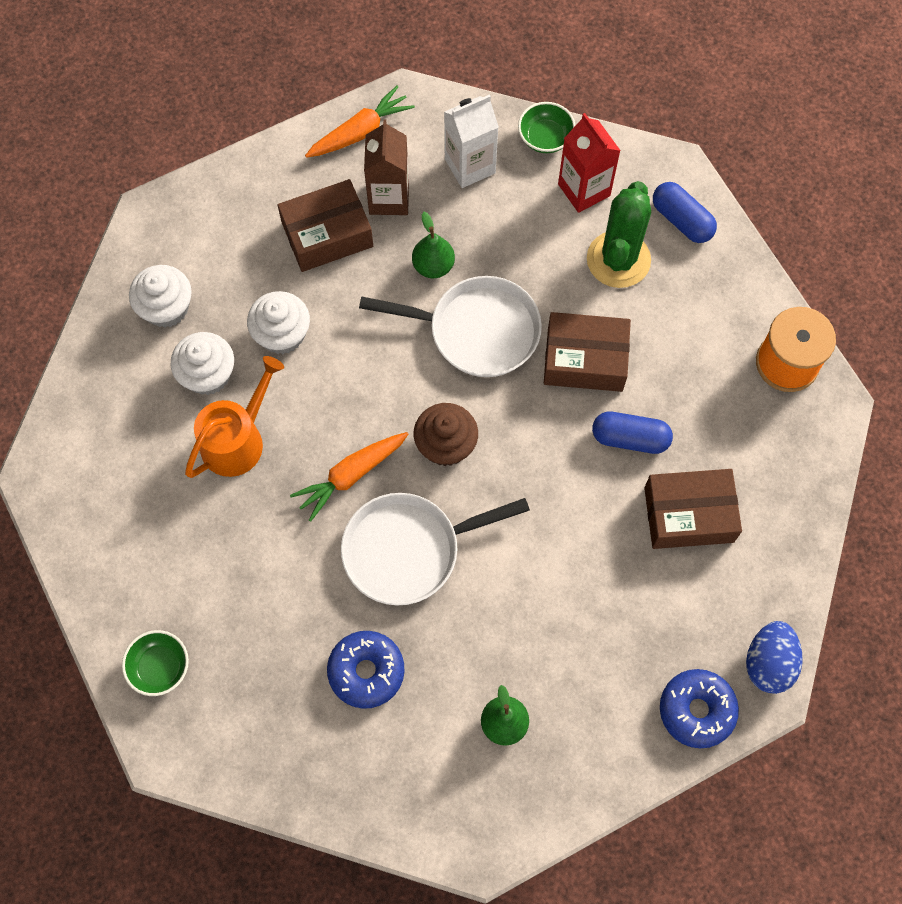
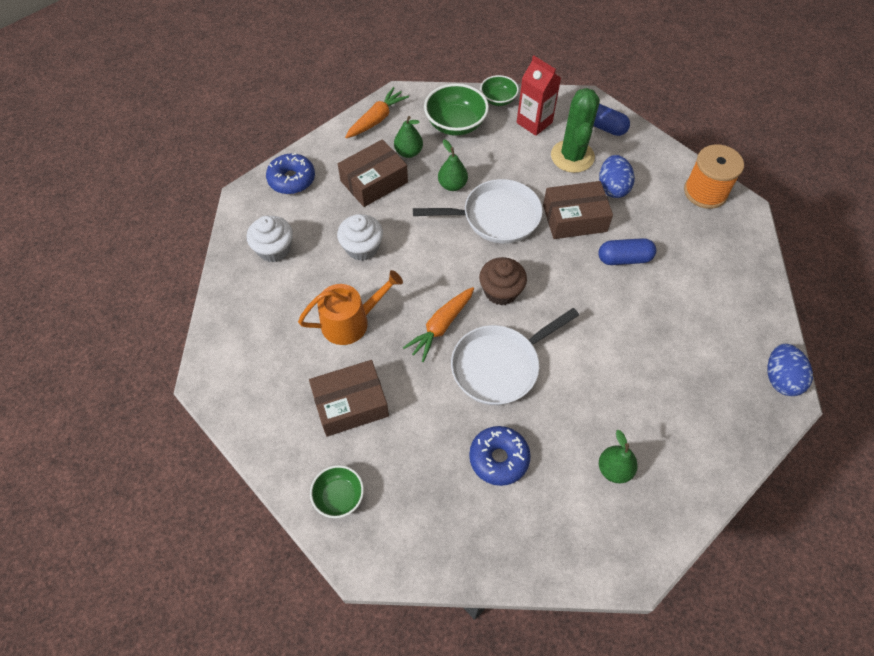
camera: 15 degrees left, 10 degrees down
(208, 374) = (316, 285): white cupcake -> none
(237, 439) = (351, 322): orange watering can -> orange watering can turned 45 degrees clockwise
(389, 198) = (408, 152): brown carton -> green pear
(470, 166) = (455, 124): white carton -> green bowl
(656, 324) = (612, 188): none -> blue egg
(688, 515) = (683, 297): brown box -> brown box (351, 404)
(696, 710) = (746, 424): blue donut -> blue donut (292, 179)

